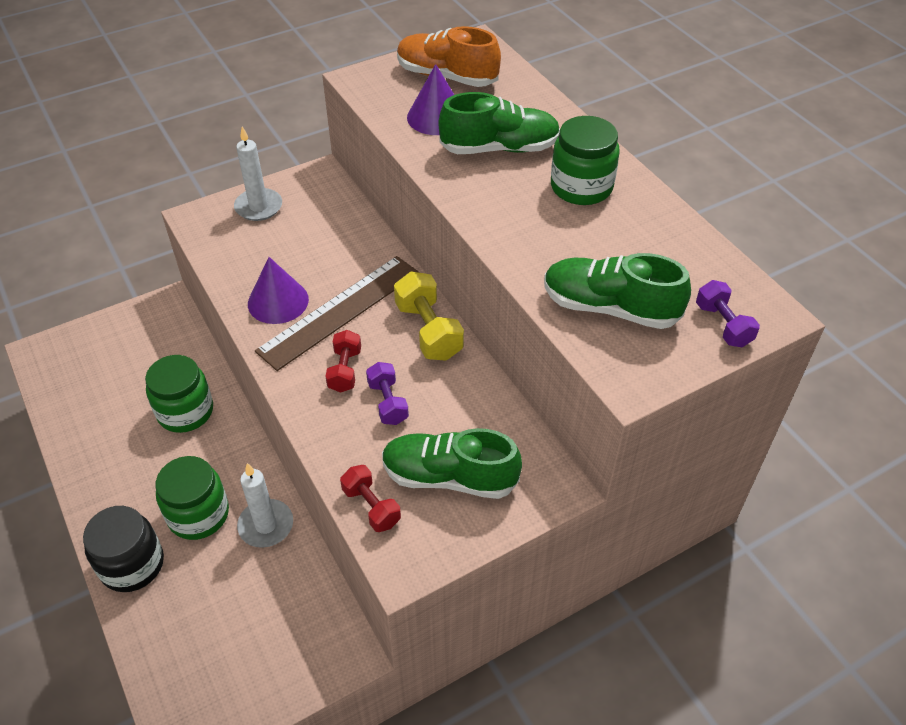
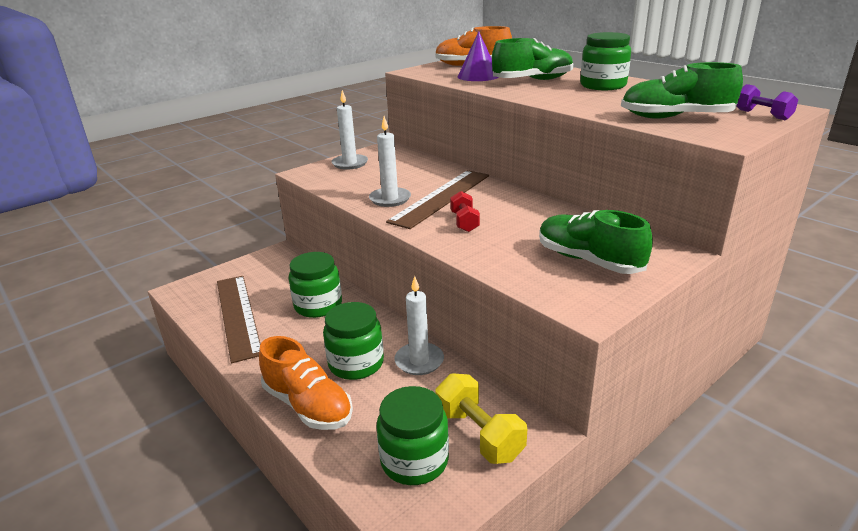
camera: 10 degrees left, 20 degrees down
(94, 409) = (238, 315): none -> brown ruler
(132, 564) = (308, 405): black jar -> orange shoe
(213, 661) = (414, 460): none -> green jar
(278, 301) = (390, 199): purple cone -> white candle
(371, 507) = (537, 284): red dumbbell -> none
(388, 402) = (510, 232): purple dumbbell -> none
(428, 331) = (515, 198): yellow dumbbell -> yellow dumbbell (479, 434)
(449, 477) = (588, 260): green shoe -> green shoe turned 45 degrees clockwise

